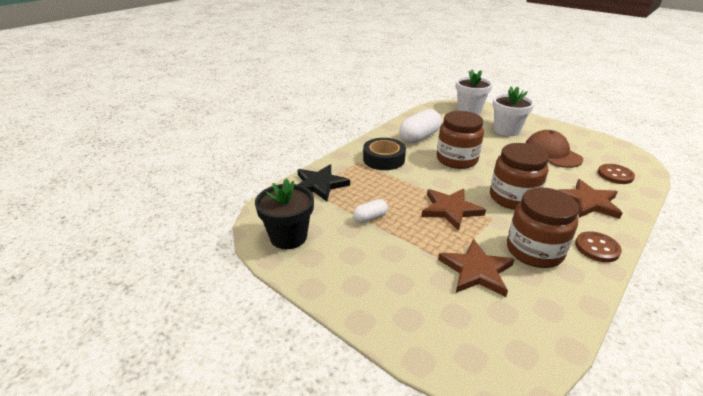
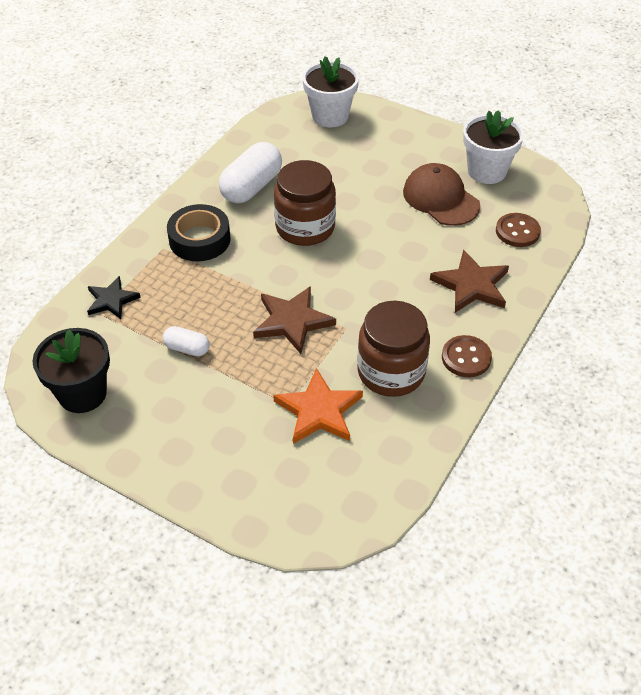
camera: 10 degrees left, 15 degrees up
(320, 184) = (111, 300): black star -> black star, size x0.67
(370, 218) = (187, 348): white capsule -> white capsule turned 60 degrees clockwise
(476, 271) = (319, 411): brown star -> orange star
(506, 130) = (382, 157): white flower pot -> white flower pot (486, 171)
(513, 198) = (376, 290): brown jar -> none

